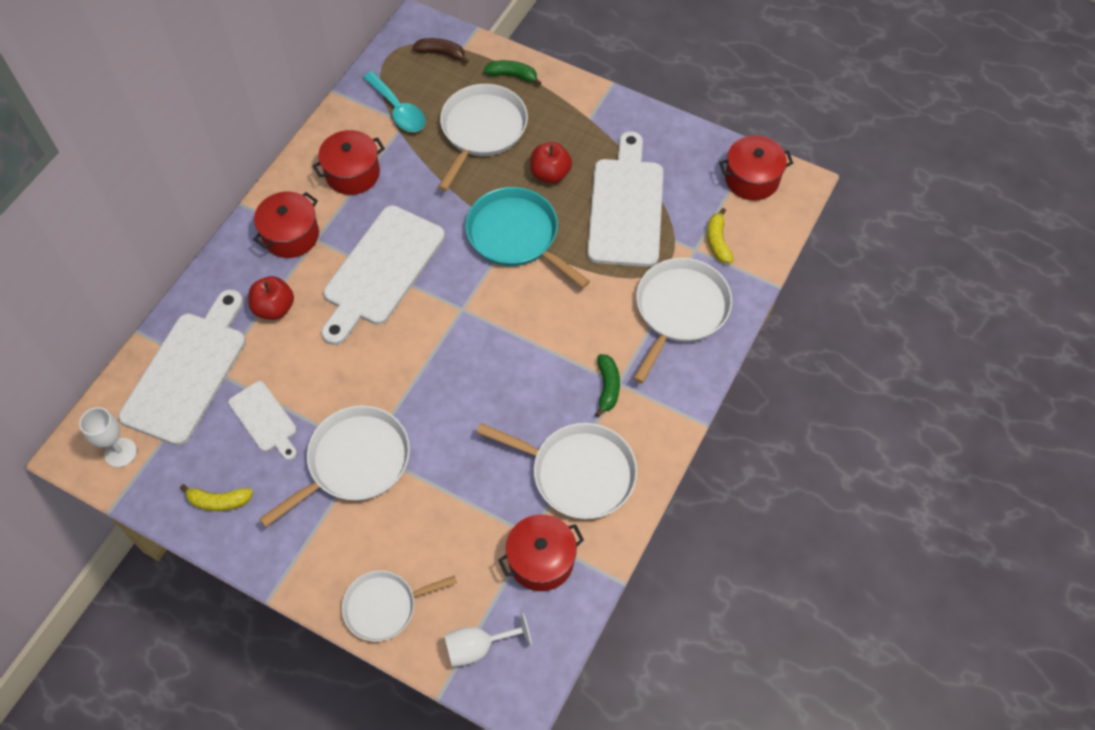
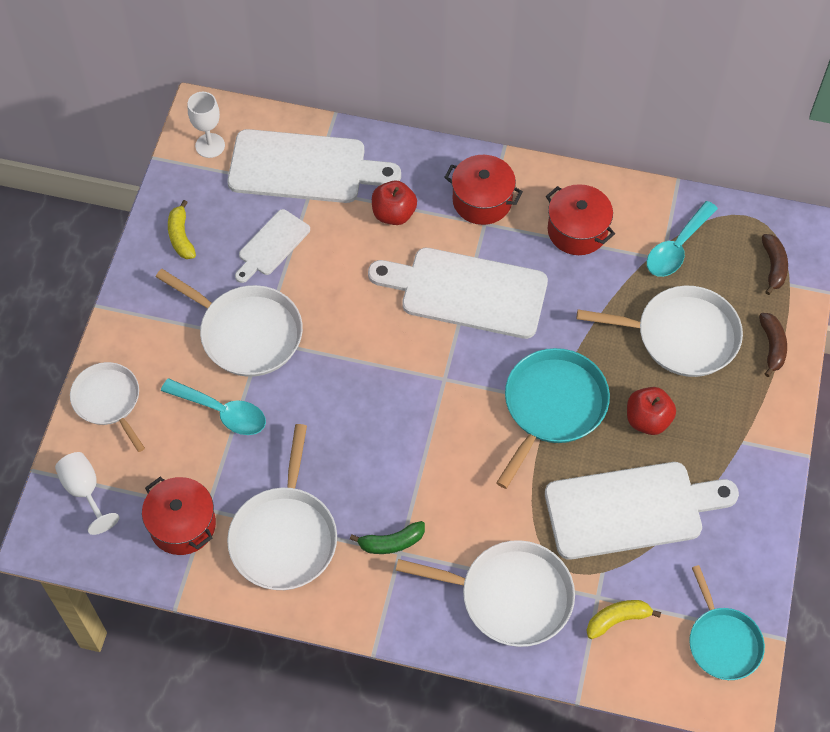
camera: 75 degrees right, 0 degrees up
(432, 501) = (222, 412): none -> turquoise spoon
(512, 76) = (772, 346): green banana -> brown banana
(752, 179) = (722, 642): red pot -> turquoise pan

